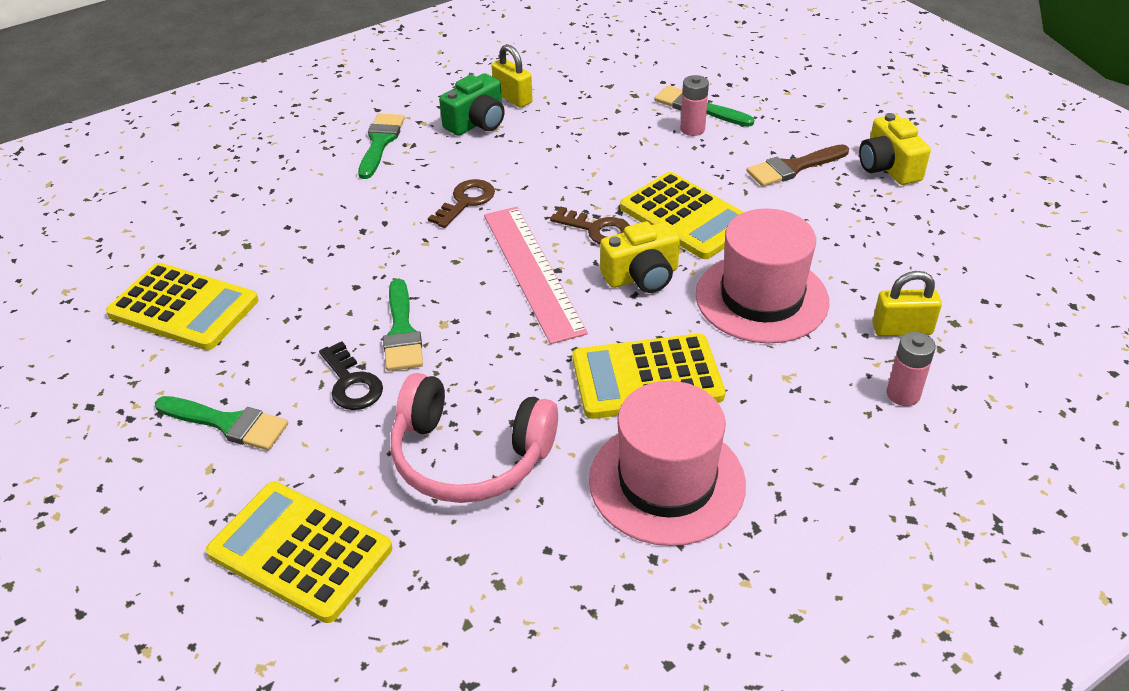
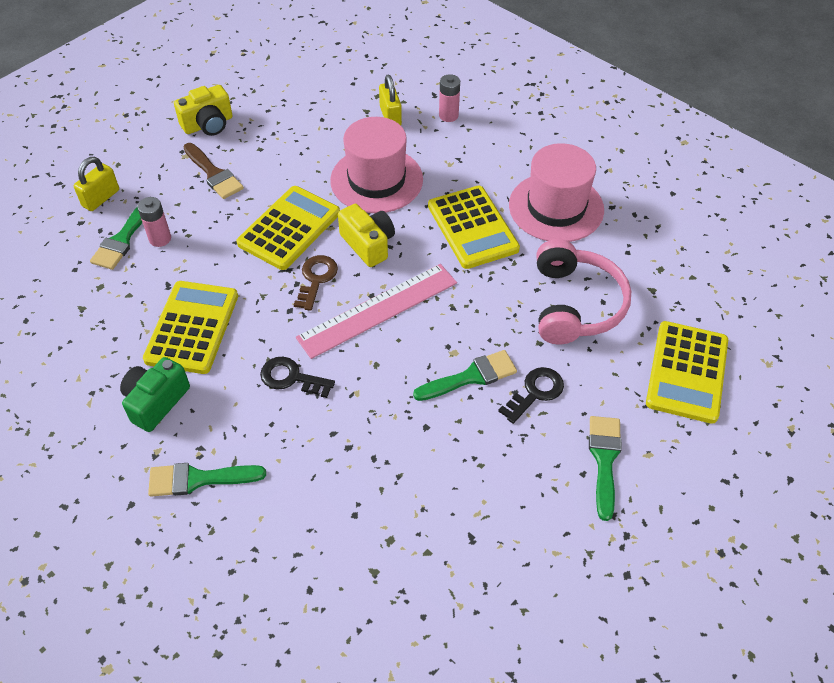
camera: 105 degrees left, 10 degrees up
(183, 308) = (491, 556): yellow calculator -> yellow calculator (192, 327)
(466, 201) = (291, 378): brown key -> black key
(477, 123) = (156, 402): green camera -> green camera turned 90 degrees counterclockwise
(513, 98) = (106, 382): yellow padlock -> yellow padlock (101, 198)

